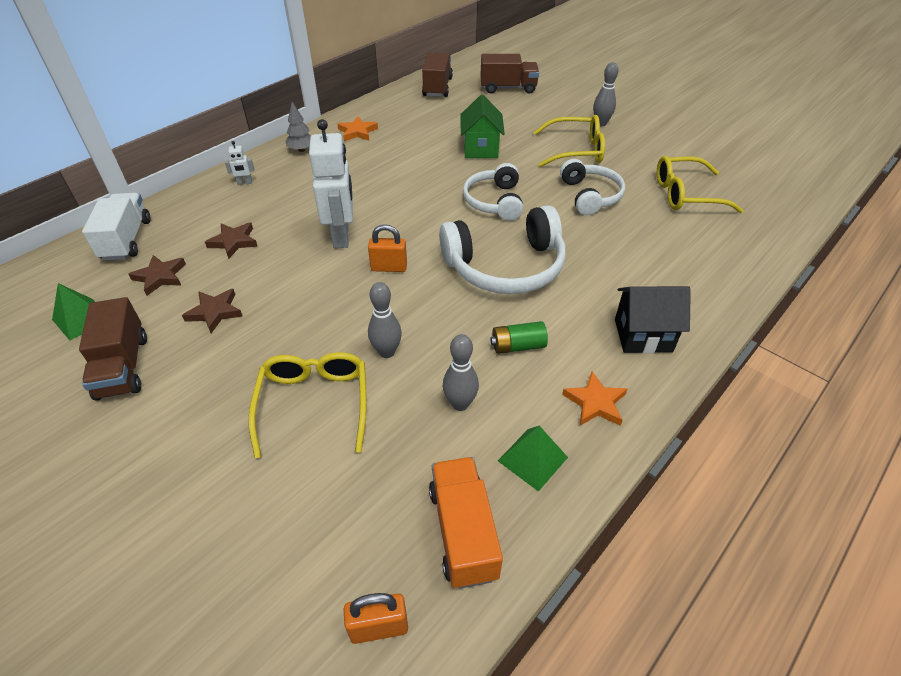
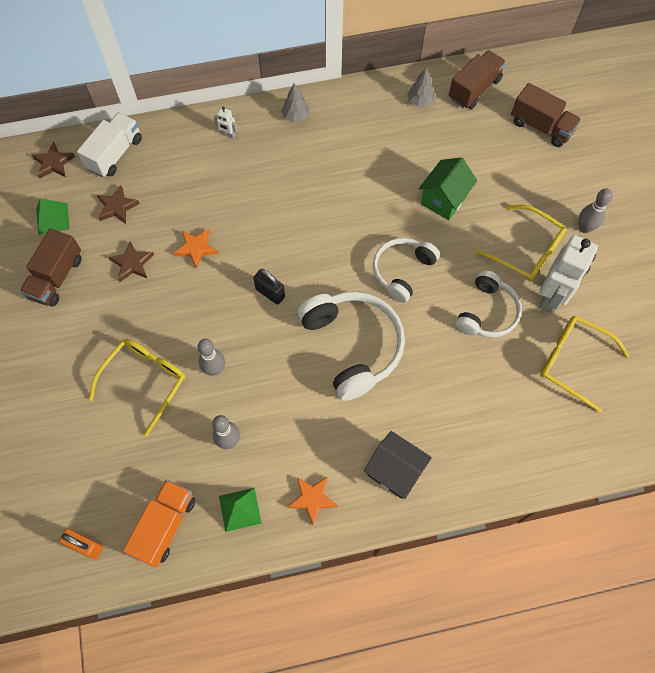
camera: 35 degrees right, 20 degrees up
(233, 242) = (182, 199): brown star -> brown star (54, 163)
(342, 236) = (259, 239): white robot -> white robot (551, 297)
(357, 132) = (356, 117): orange star -> orange star (196, 248)
(389, 267) = (270, 293): orange padlock -> black padlock
(402, 106) = (420, 101): none -> grey tree
(506, 267) = (353, 345): white headphones -> white headphones turned 135 degrees counterclockwise
(518, 346) = (301, 421): green battery -> none

